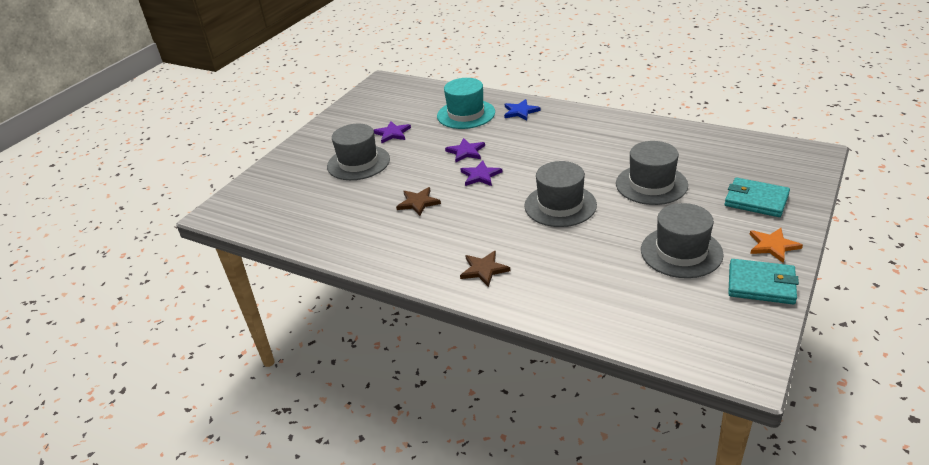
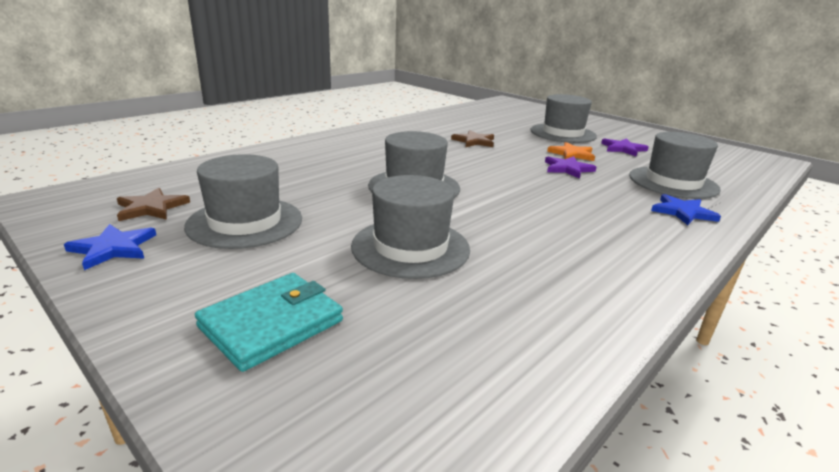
camera: 100 degrees right, 10 degrees down
(466, 114) = (673, 182): turquoise hat -> grey hat
(480, 175) = (508, 166): purple star -> none
(484, 269) = (345, 145): brown star -> brown star (151, 207)
(761, 284) = (113, 248): turquoise wallet -> blue star
(773, 246) = (154, 288): orange star -> orange star (572, 154)

